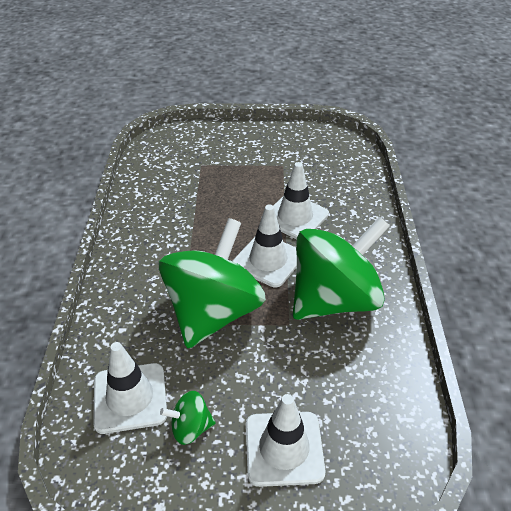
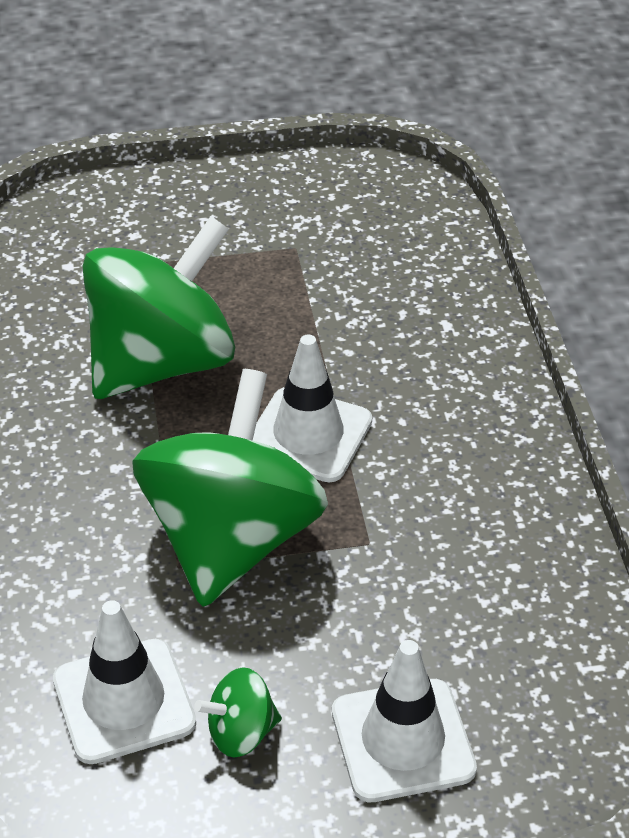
camera: 10 degrees left, 0 degrees up
(295, 217) = (340, 347): white traffic cone -> none
(334, 299) = (440, 490): green spinning top -> green spinning top (162, 363)

